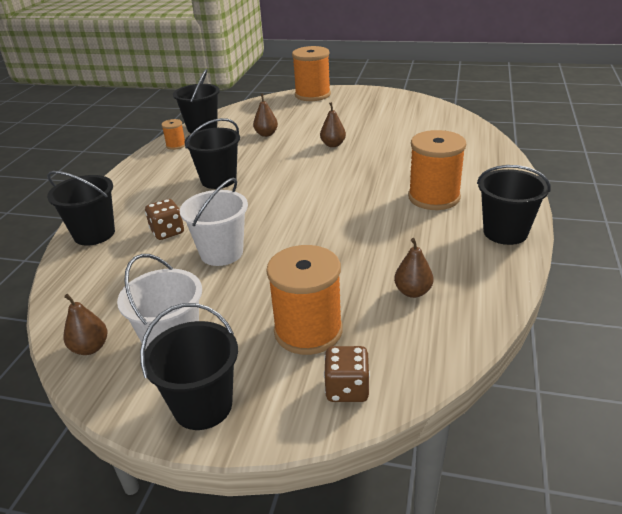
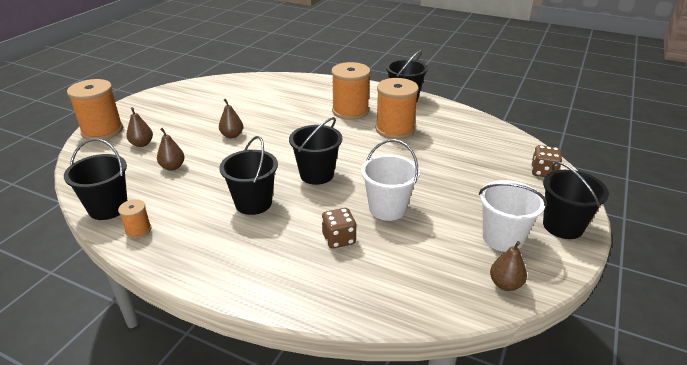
camera: 80 degrees left, 0 degrees up
(94, 234) = (318, 293): black bucket -> black bucket (317, 174)
(308, 331) = (492, 179): orange spool -> orange spool (395, 129)
(413, 292) = (457, 138): brown pear -> brown pear (142, 144)

